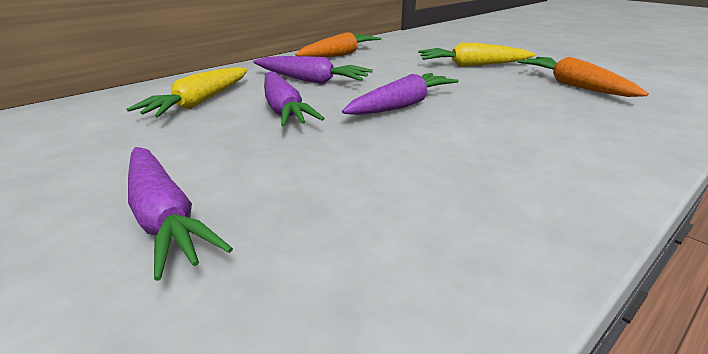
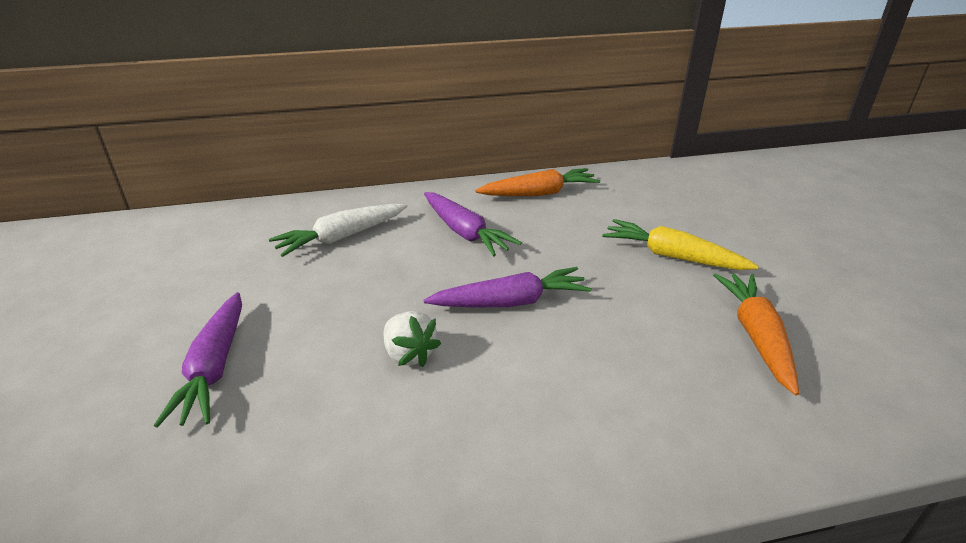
camera: 30 degrees right, 5 degrees up
(199, 102) = (341, 237): yellow carrot -> white carrot
(284, 109) = (399, 271): purple carrot -> none
(365, 151) = (409, 354): none -> white strawberry

